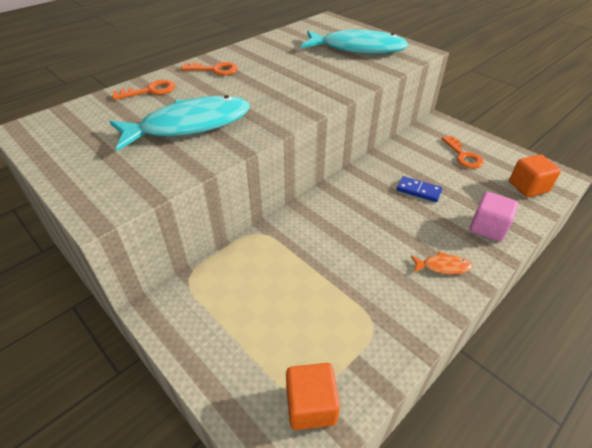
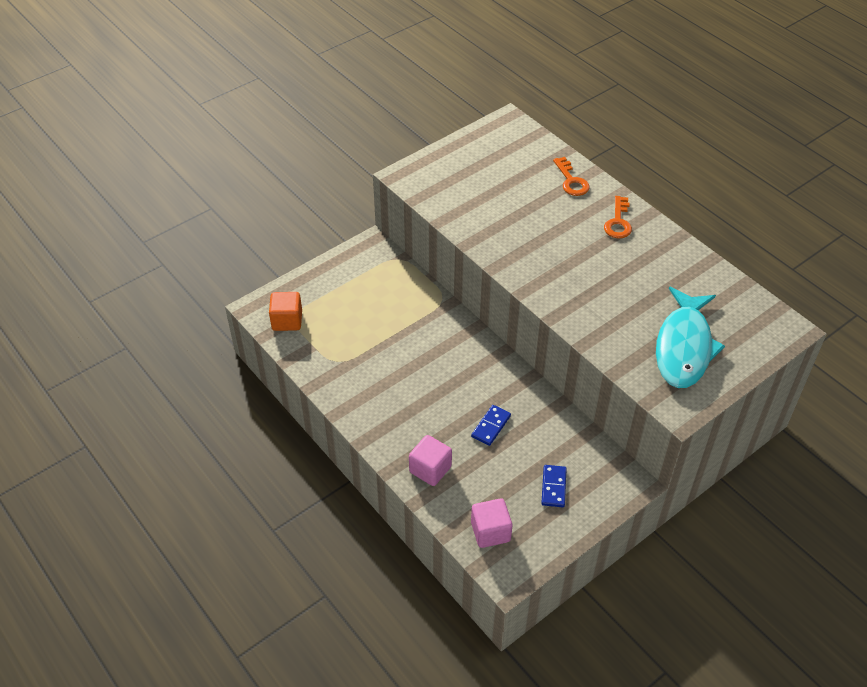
camera: 95 degrees right, 5 degrees up
(190, 125) = (508, 210): turquoise fish -> none
(443, 266) = (387, 419): orange fish -> none
(463, 155) = (553, 487): orange key -> blue domino
(528, 187) = (490, 532): orange cube -> pink cube

